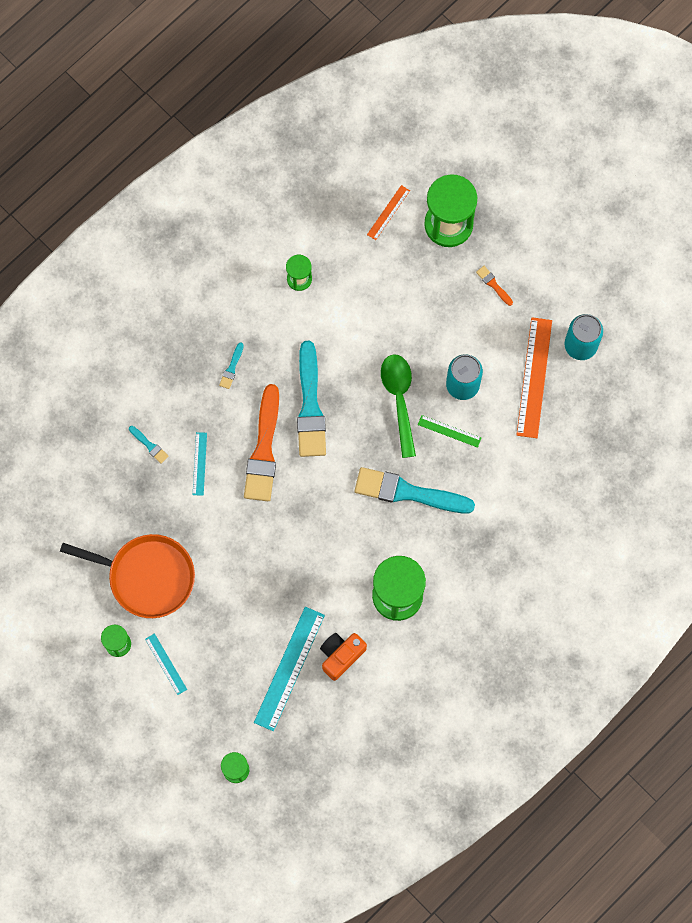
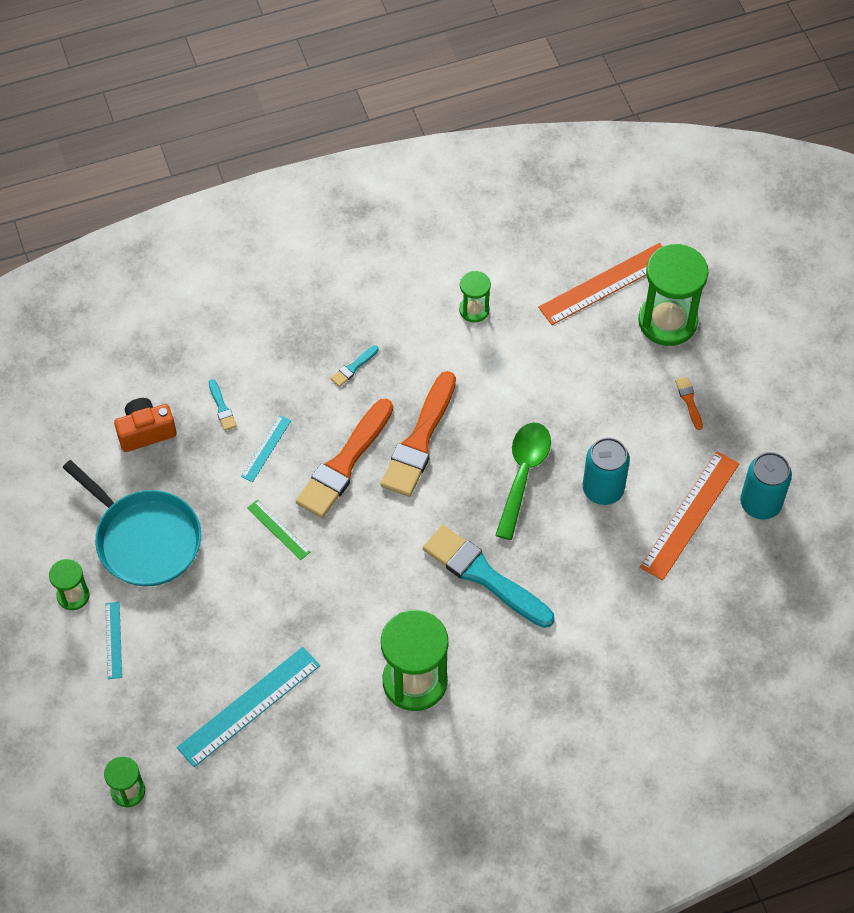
camera: 25 degrees right, 15 degrees down
(147, 576) = (145, 539): orange pan -> turquoise pan
(310, 406) = (419, 440): turquoise brush -> orange brush
(341, 655) = (315, 718): orange camera -> orange camera (146, 431)
(388, 212) = (606, 283): orange ruler -> orange ruler, size x1.93
(449, 431) = (563, 531): green ruler -> green ruler (278, 530)

